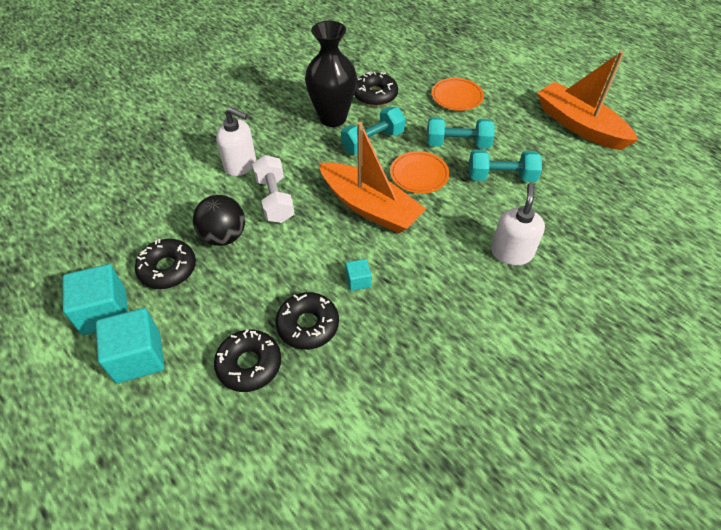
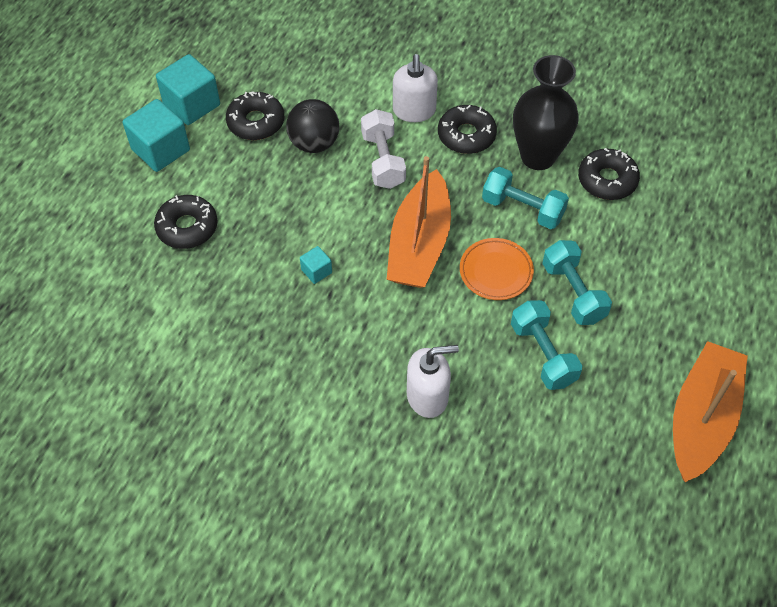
camera: 65 degrees right, 5 degrees up
(275, 199) = (383, 160): white dumbbell -> white dumbbell turned 60 degrees counterclockwise
(308, 325) = (246, 252): black donut -> black donut (466, 135)
(457, 97) = (663, 264): orange plate -> none

